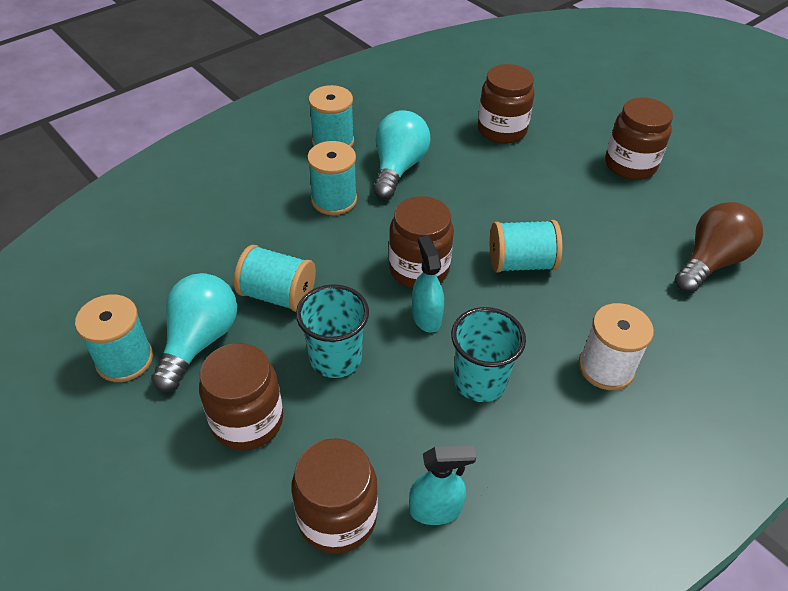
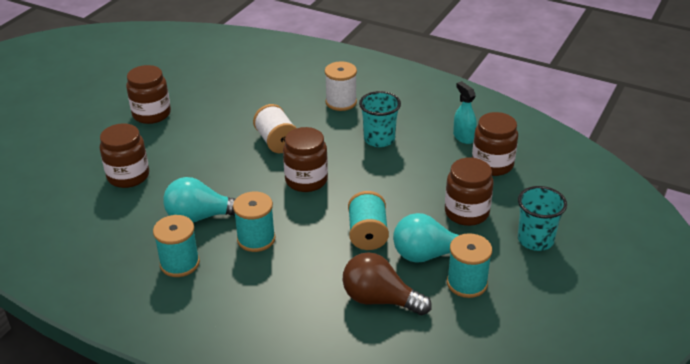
camera: 110 degrees left, 10 degrees down
(335, 358) = (400, 193): turquoise cup -> turquoise cup (535, 240)
(426, 317) = (345, 168): turquoise spray bottle -> none
(521, 263) = (276, 142): turquoise spool -> white spool
(710, 262) = (237, 78): brown light bulb -> brown light bulb (379, 299)

